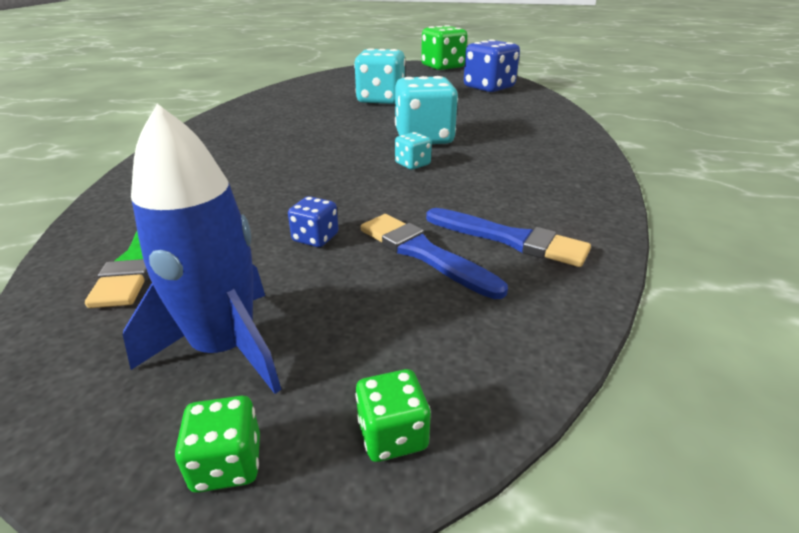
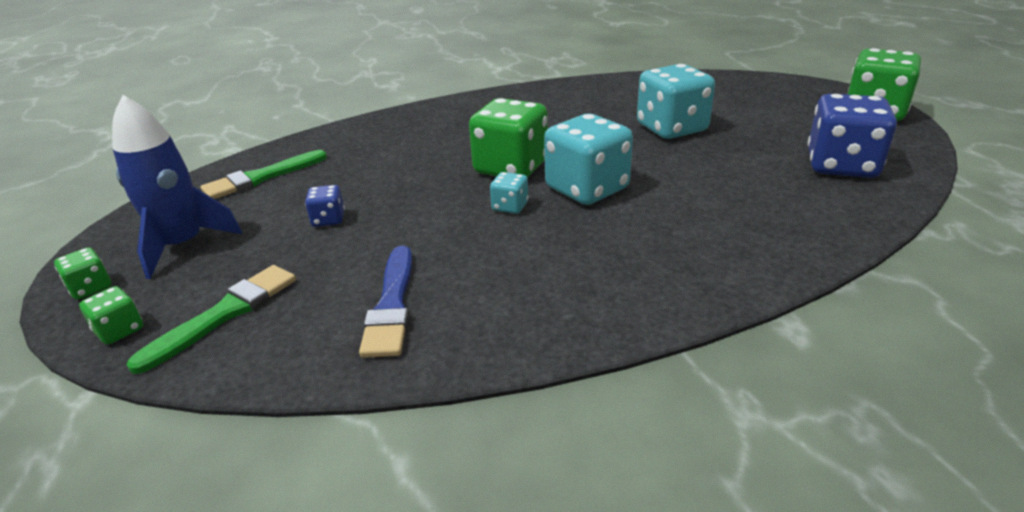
camera: 60 degrees right, 0 degrees up
(351, 149) = (511, 168): none -> green dice
(424, 253) = (335, 271): blue brush -> none
(437, 334) = (224, 314): none -> green brush

